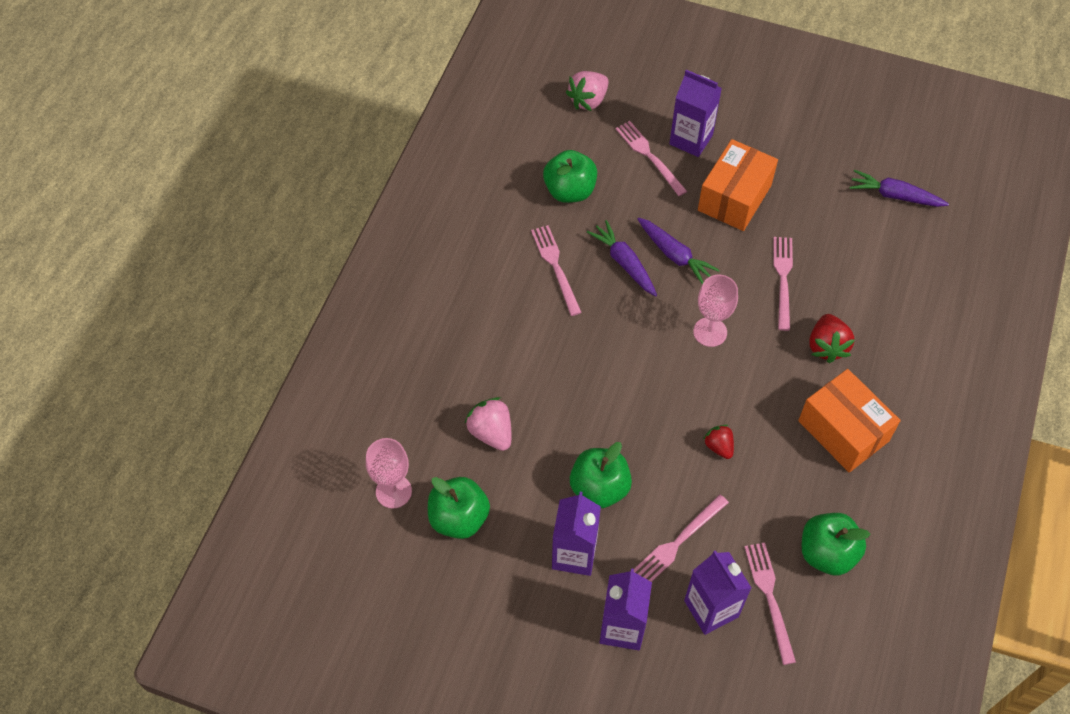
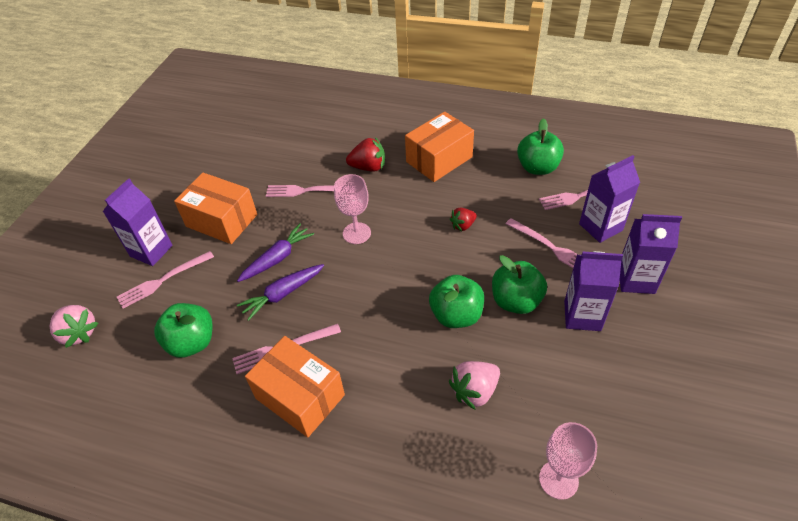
camera: 90 degrees left, 10 degrees down
(459, 518) = (572, 412): green apple -> green apple (456, 315)
(501, 283) = (300, 396): none -> orange box
(895, 196) = (235, 132): purple carrot -> none

